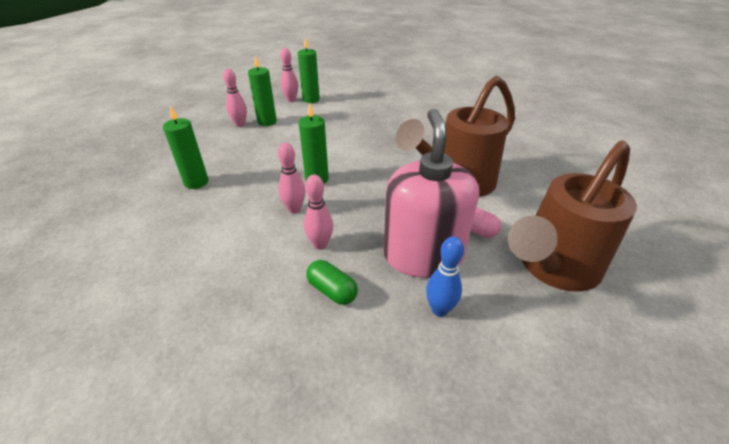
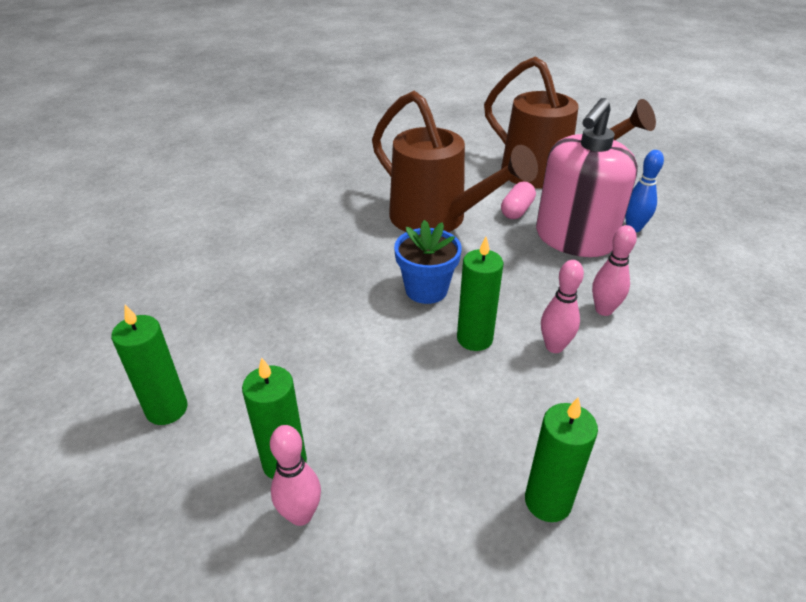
camera: 100 degrees left, 0 degrees up
(291, 100) = (163, 448): pink bowling pin -> none
(332, 290) = (660, 290): green capsule -> none
(370, 167) = (426, 290): none -> blue flower pot
(423, 255) = (574, 239): pink soap dispenser -> pink soap dispenser turned 45 degrees counterclockwise

